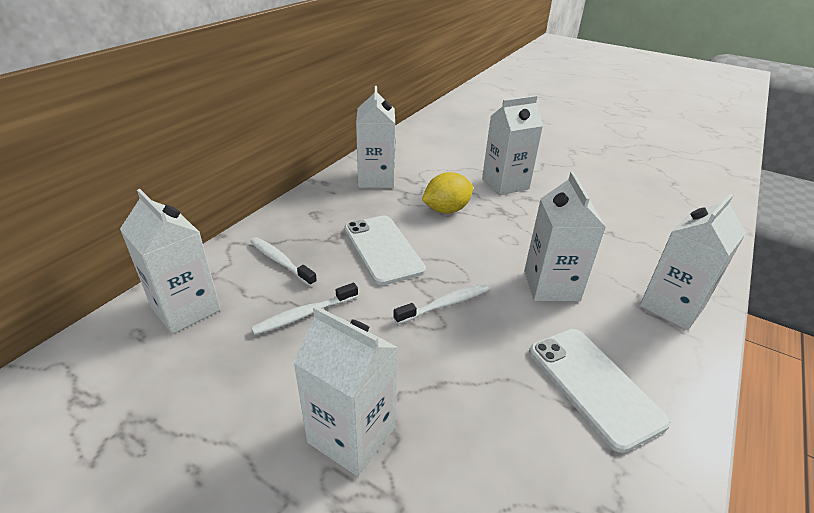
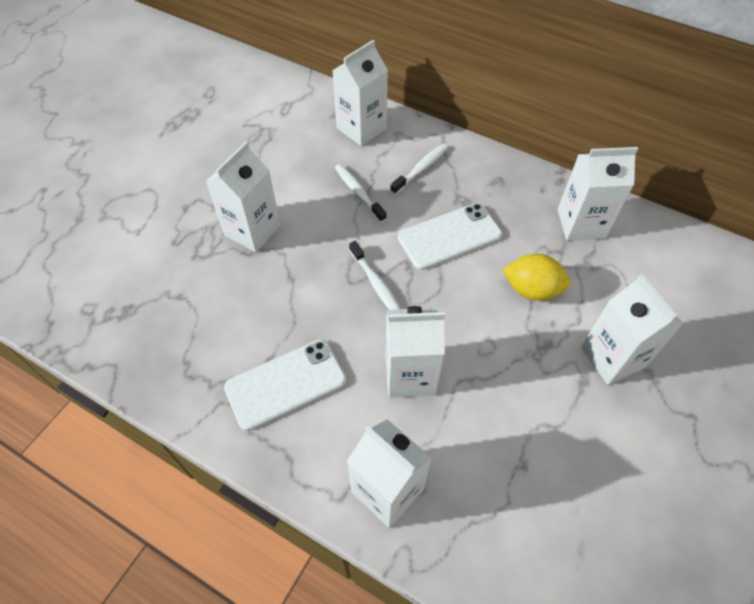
camera: 90 degrees right, 20 degrees up
(446, 210) = (531, 289): yellow lemon -> yellow lemon turned 45 degrees counterclockwise

